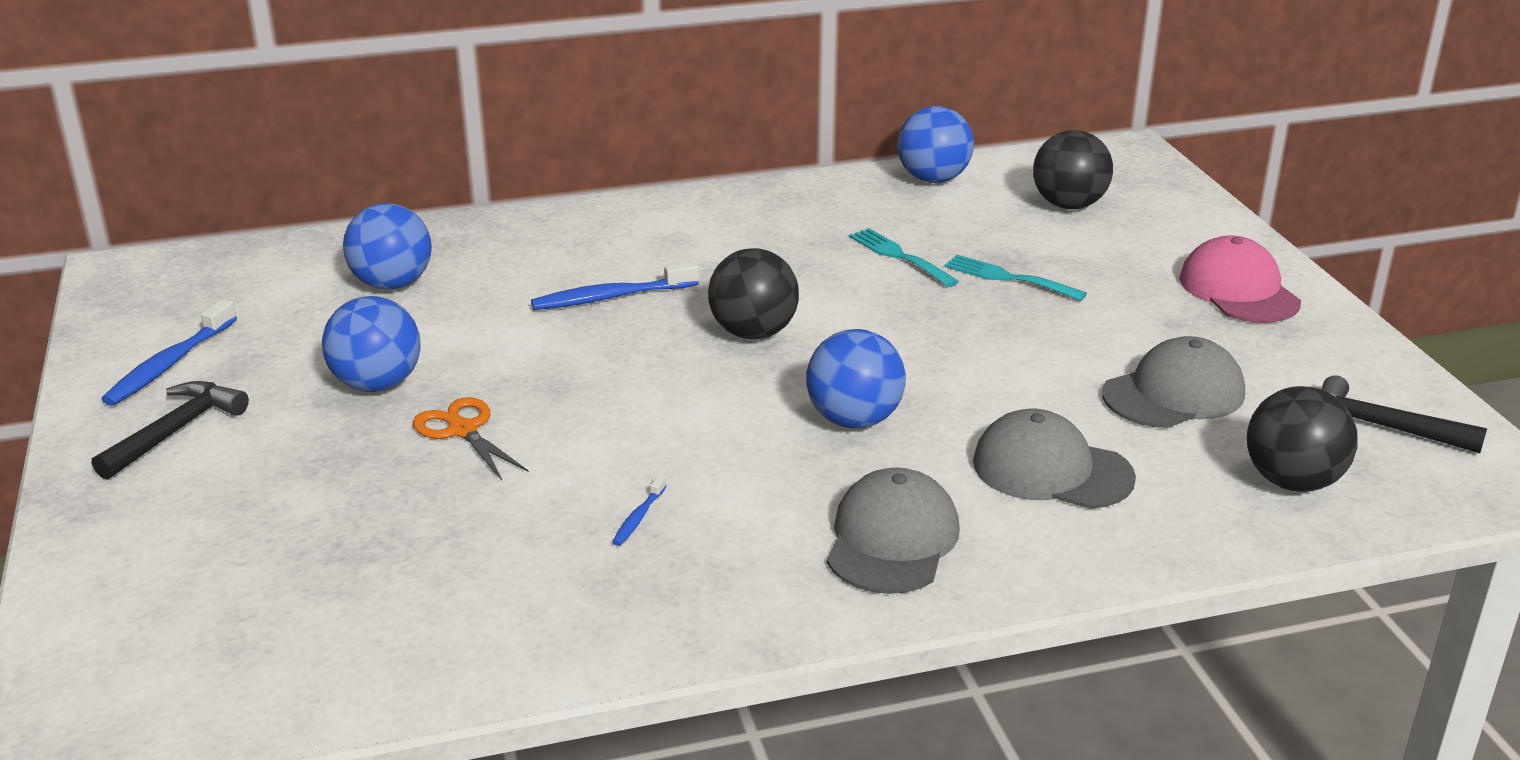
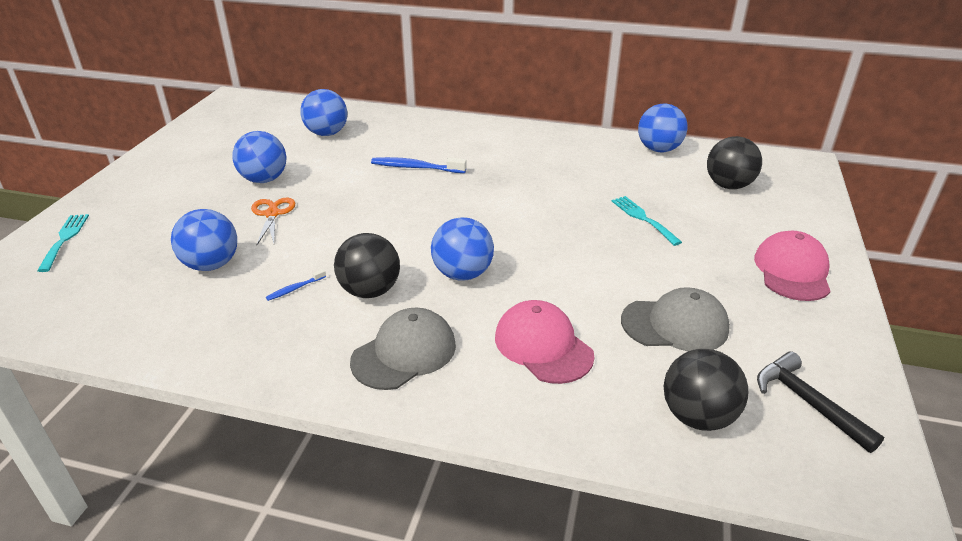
camera: 30 degrees right, 5 degrees up
(169, 364) = (197, 144): blue toothbrush -> none
(175, 431) = (163, 176): black hammer -> none
(460, 530) = (211, 265): none -> blue ball
(753, 333) = (464, 207): black ball -> black ball (370, 291)
(899, 256) = (591, 187): turquoise fork -> turquoise fork (64, 239)
(1051, 470) = (543, 346): grey cap -> pink cap

